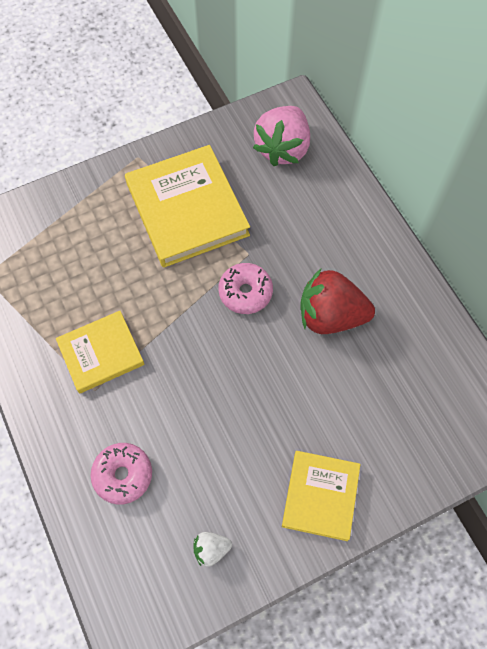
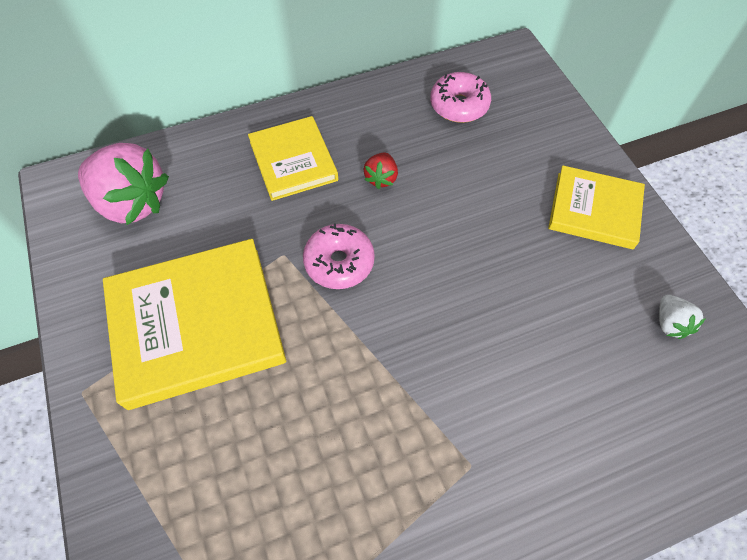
camera: 85 degrees left, 5 degrees down
(101, 353) = (414, 455): yellow book -> yellow book (293, 161)
(123, 475) = (591, 426): pink donut -> pink donut (459, 105)
(330, 316) = (381, 178): red strawberry -> red strawberry, size x0.46

